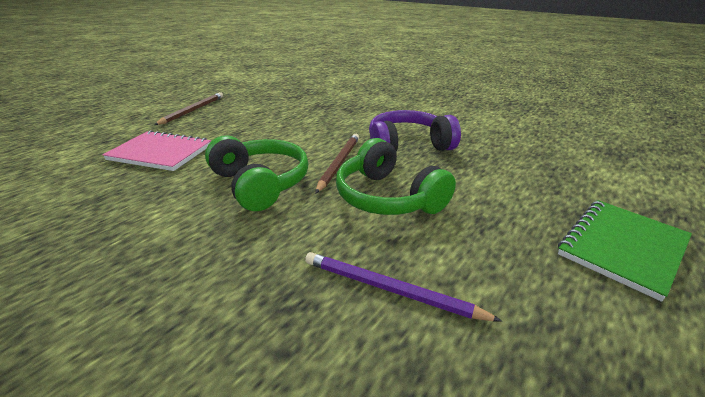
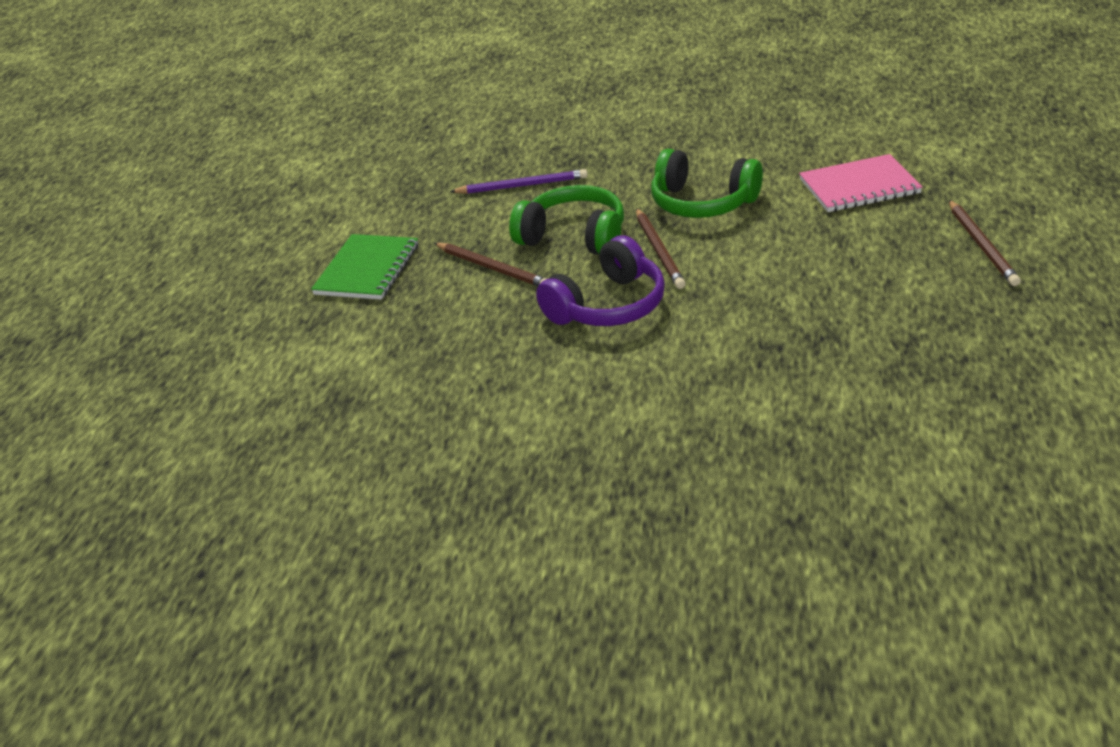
camera: 155 degrees right, 5 degrees up
(478, 198) = (492, 268): none -> brown pencil

